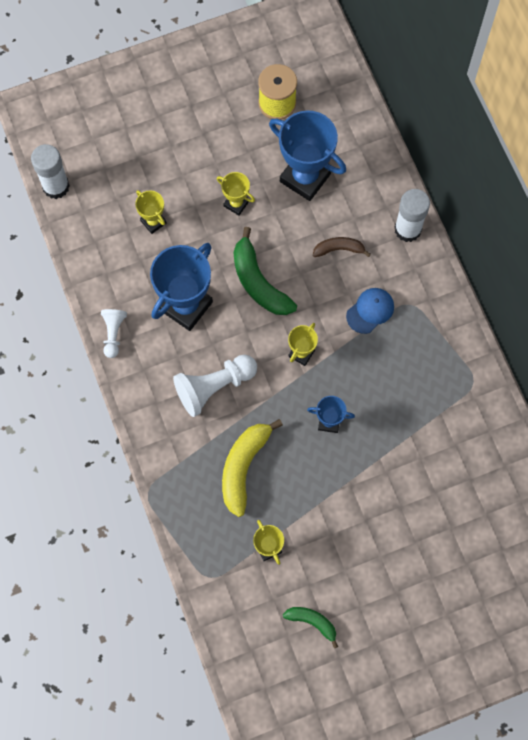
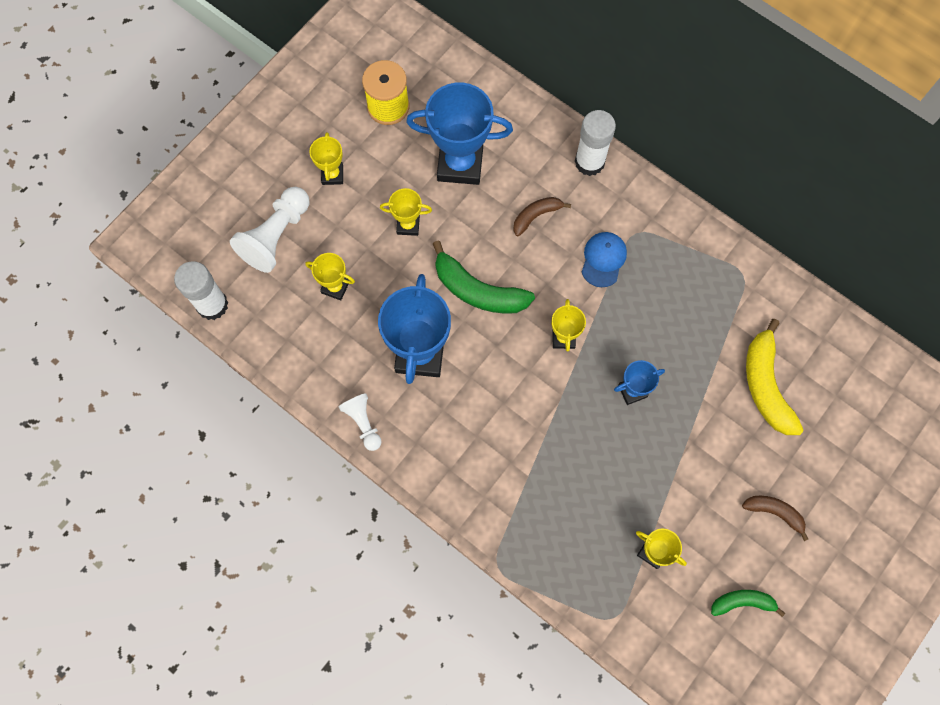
camera: 30 degrees left, 0 degrees up
(202, 134) = (332, 175): none -> yellow trophy
(214, 387) = (498, 420): white pawn -> white pawn (276, 236)
(243, 467) = (578, 484): yellow banana -> yellow banana (765, 385)
(379, 572) = (774, 513): none -> brown banana

